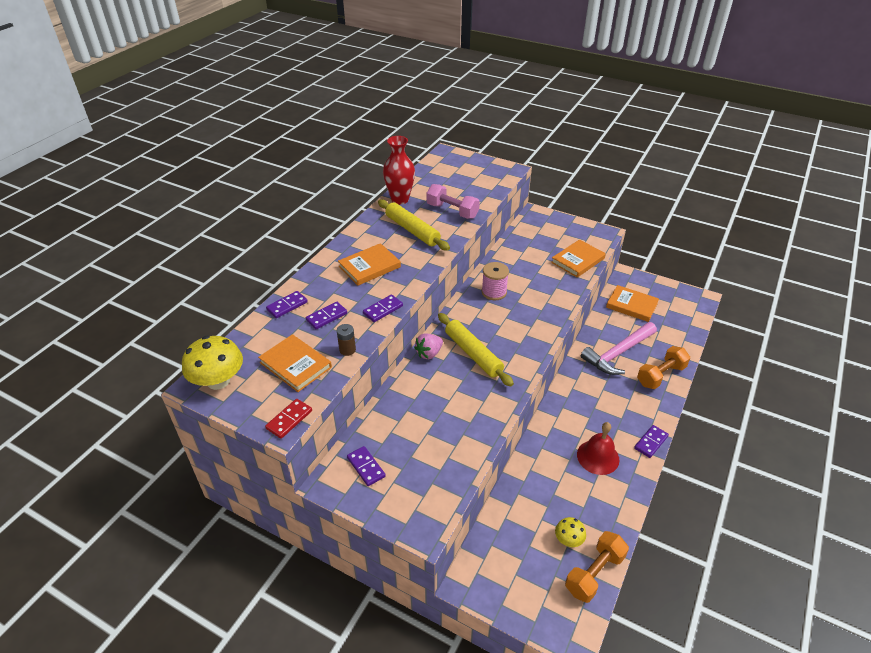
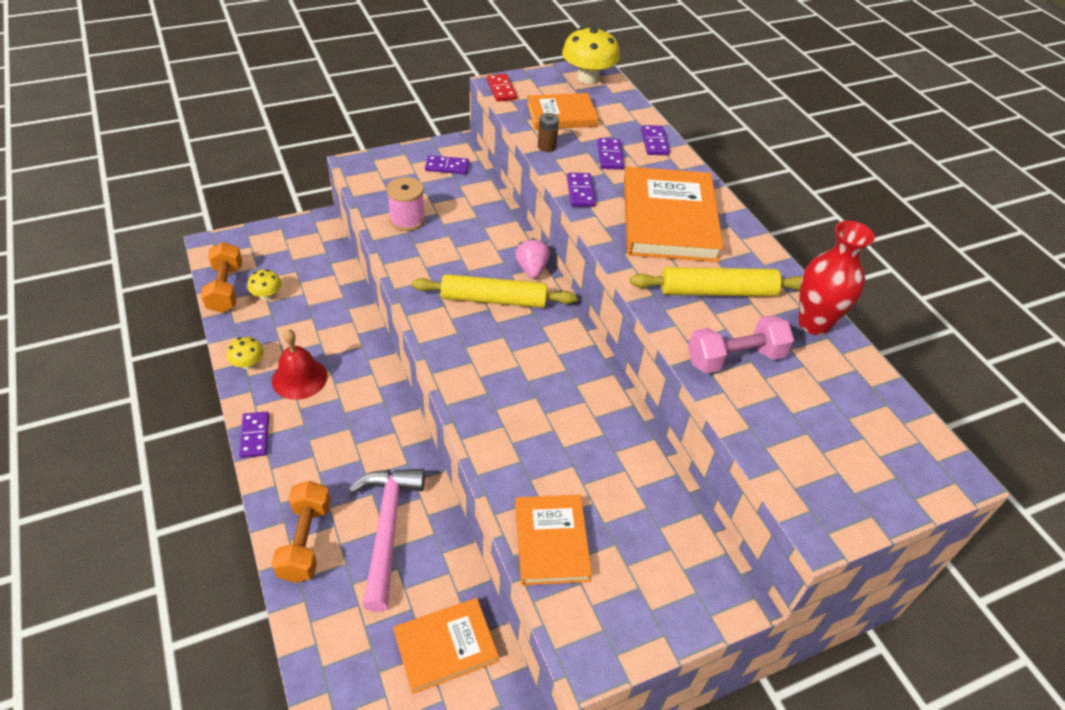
camera: 125 degrees right, 5 degrees up
(369, 267) = (669, 219): orange book -> orange book, size x1.65
(494, 292) = (576, 387): pink spool -> pink spool (407, 220)
(622, 492) = (248, 364): none -> yellow mushroom

